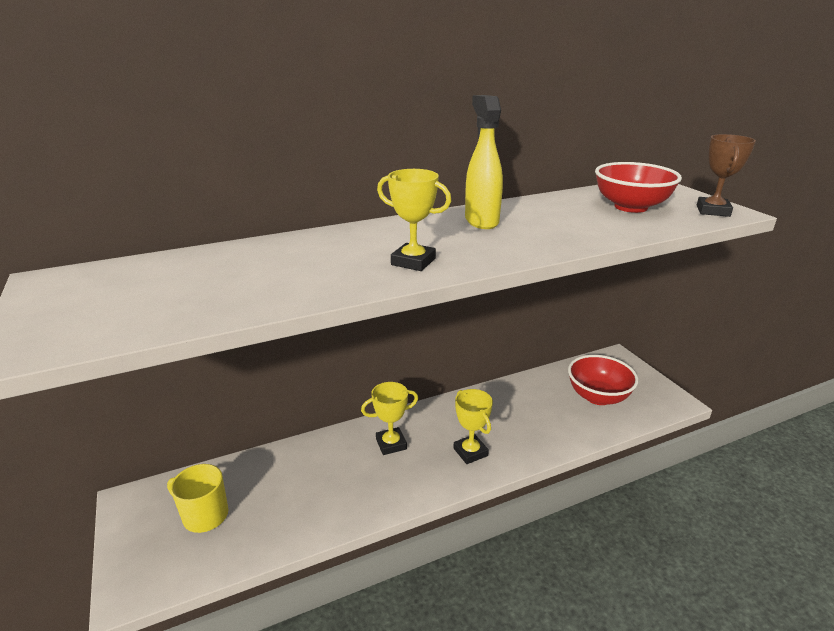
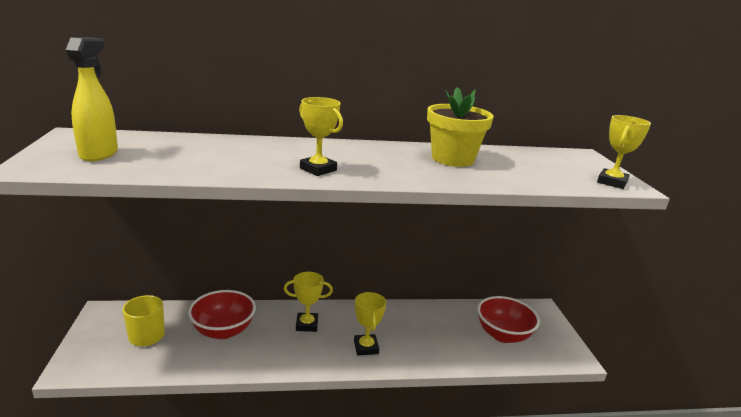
camera: 15 degrees right, 5 degrees down
(481, 221) = (400, 154): yellow spray bottle -> yellow spray bottle (99, 154)
(540, 216) = (452, 159): none -> yellow flower pot
(630, 207) = (539, 166): red bowl -> red bowl (223, 331)
(713, 211) = (612, 182): brown trophy -> yellow trophy

